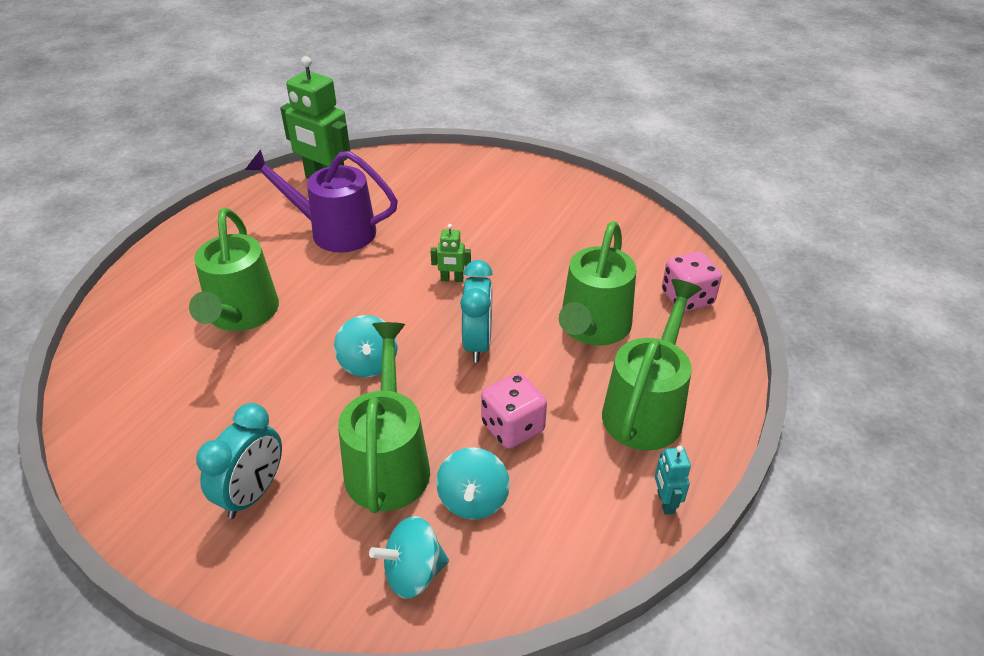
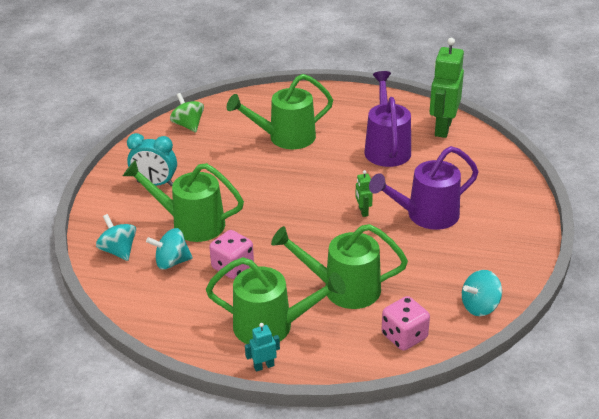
camera: 75 degrees right, 5 degrees down
(114, 421) = (188, 125): none -> green spinning top
(368, 363) = (265, 196): turquoise spinning top -> turquoise spinning top (480, 306)
(388, 461) = (190, 223): green watering can -> green watering can turned 150 degrees counterclockwise
(478, 343) = (302, 237): turquoise clock -> none
(485, 233) = (425, 216): none -> purple watering can
(665, 502) = (192, 344): turquoise robot -> turquoise robot (264, 366)

